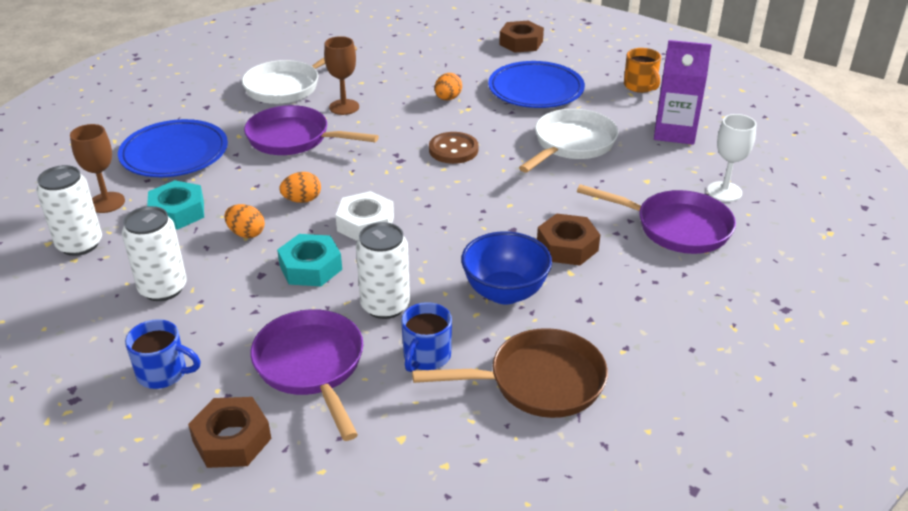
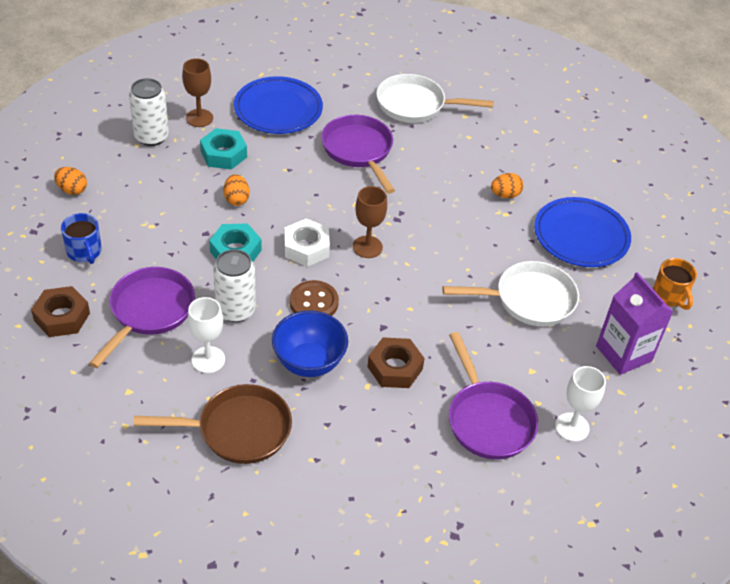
camera: 45 degrees right, 10 degrees up
(163, 288) = (150, 200): white can -> none
(302, 200) = (297, 201): orange egg -> orange egg (72, 190)
(344, 107) = (426, 149): brown goblet -> brown goblet (367, 247)
(426, 356) = (208, 360): blue mug -> white goblet
(453, 150) = (442, 238): brown button -> brown button (314, 302)
(521, 43) = (642, 187): brown nut -> none
(538, 382) = (237, 430): brown pan -> brown pan turned 45 degrees counterclockwise
(640, 86) = (669, 296): orange mug -> orange mug turned 45 degrees counterclockwise

